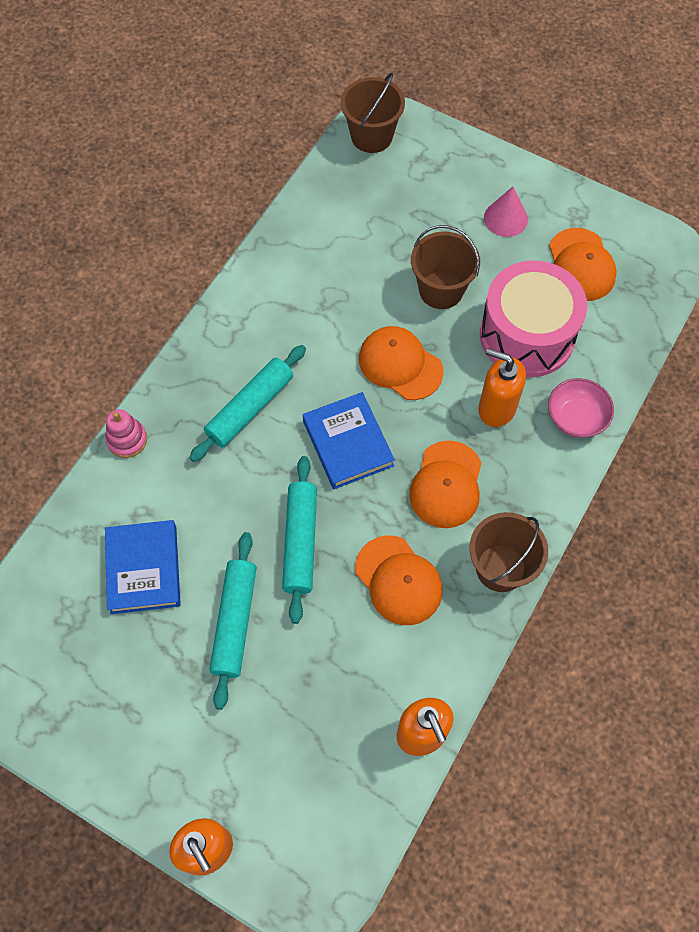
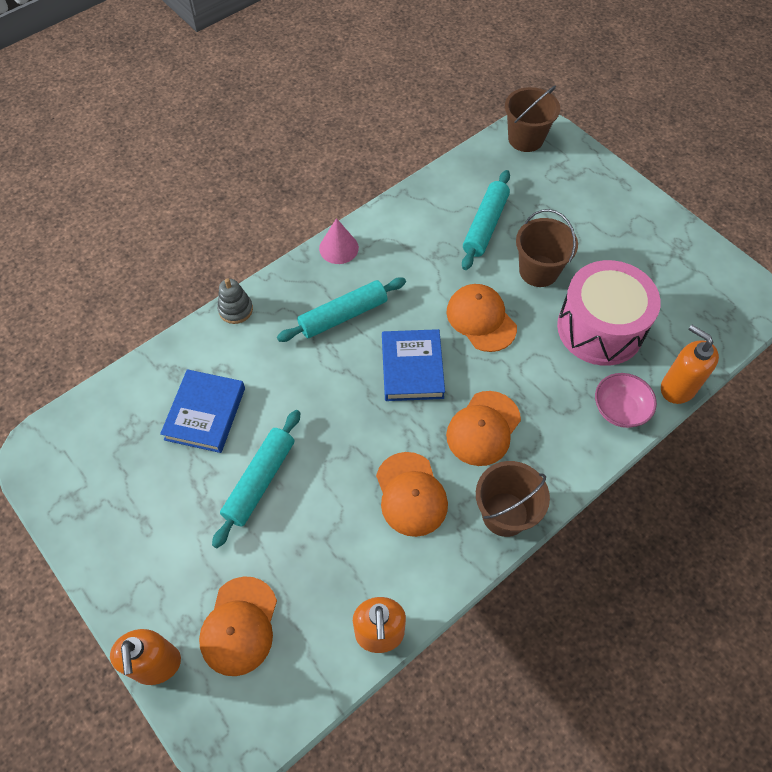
camera: 20 degrees right, 5 degrees down
(127, 440) = (235, 309): pink stacking toy -> grey stacking toy
(300, 542) = (340, 434): turquoise rolling pin -> turquoise rolling pin (485, 225)
(496, 408) = (551, 379): orange soap dispenser -> orange soap dispenser (677, 388)
(505, 218) = (615, 231): pink cone -> pink cone (338, 248)
(581, 265) = (669, 286): orange cap -> orange cap (239, 626)

